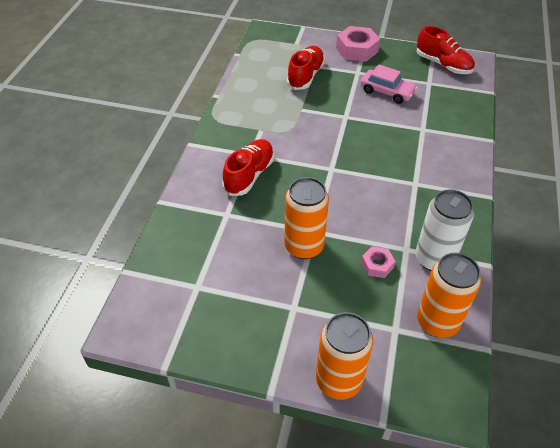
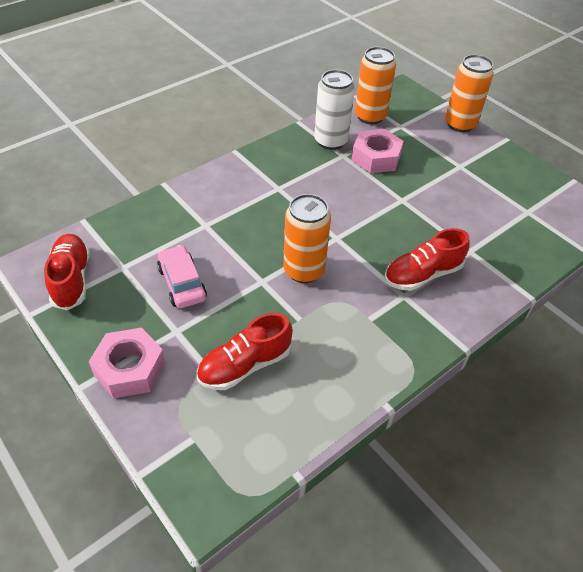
camera: 145 degrees left, 0 degrees up
(304, 246) = (420, 194): orange can -> orange can (304, 270)
(377, 265) = (376, 157): pink nut -> pink nut, size x1.83

